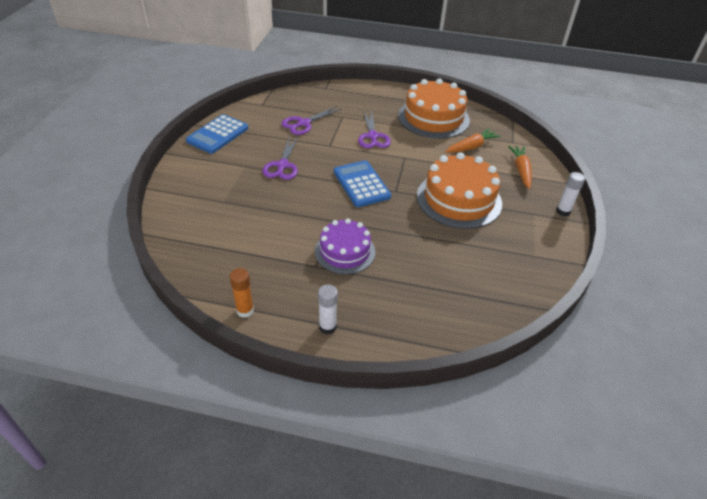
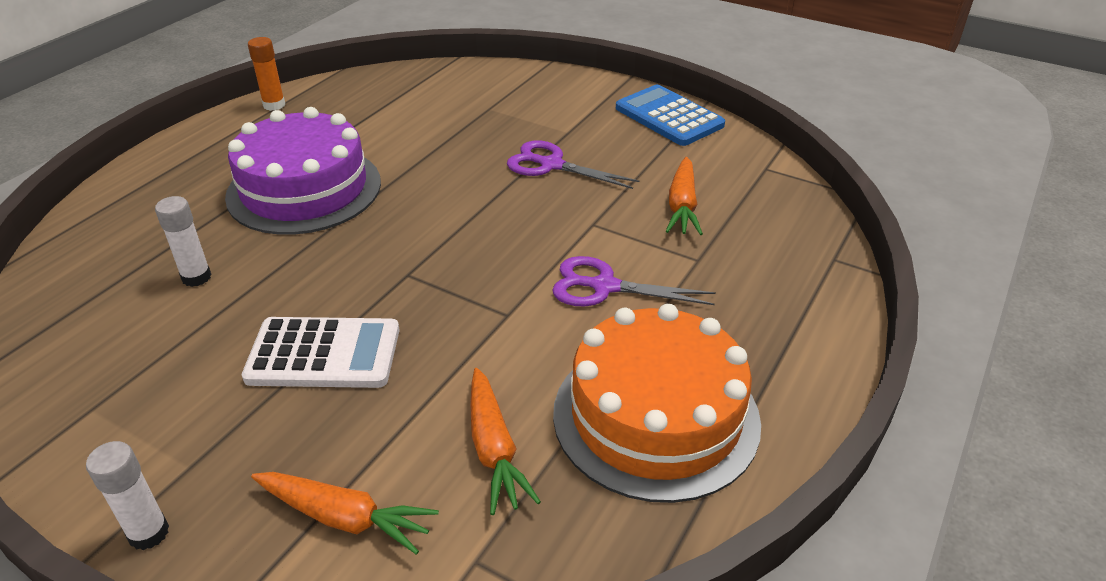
camera: 110 degrees right, 5 degrees down
(304, 123) = (682, 206): purple scissors -> orange carrot
(327, 327) = (191, 153): white glue stick -> white glue stick (196, 277)
(345, 251) = (304, 189): purple cake -> purple cake, size x1.56
(361, 184) = (451, 237): blue calculator -> none
(459, 199) = (324, 354): orange cake -> white calculator

